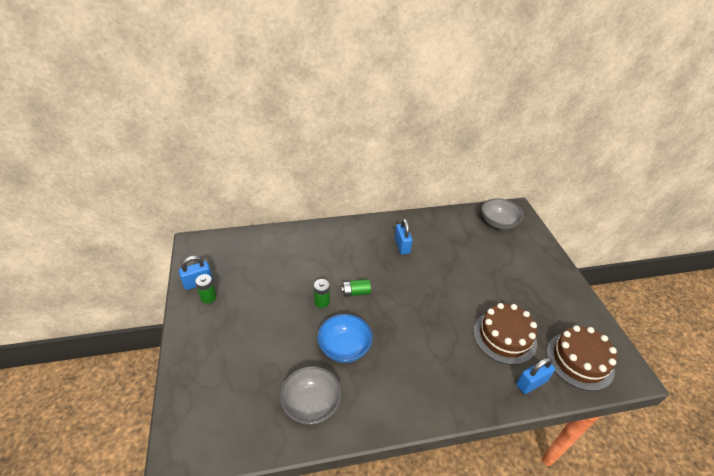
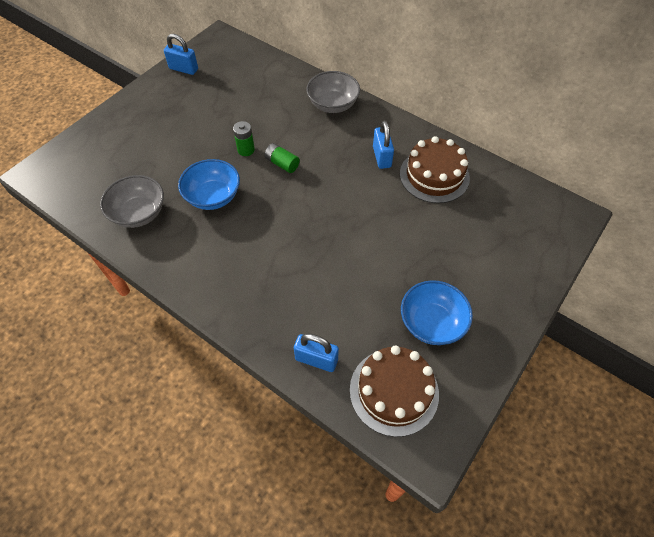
camera: 50 degrees right, 15 degrees up
(208, 297) = (176, 85): green battery -> none
(402, 246) = (382, 157): blue padlock -> blue padlock turned 45 degrees counterclockwise
(498, 223) = (525, 211): grey bowl -> grey bowl (333, 105)
(504, 337) = (354, 306): brown cake -> brown cake (434, 175)
(543, 311) = (431, 323): none -> blue bowl

